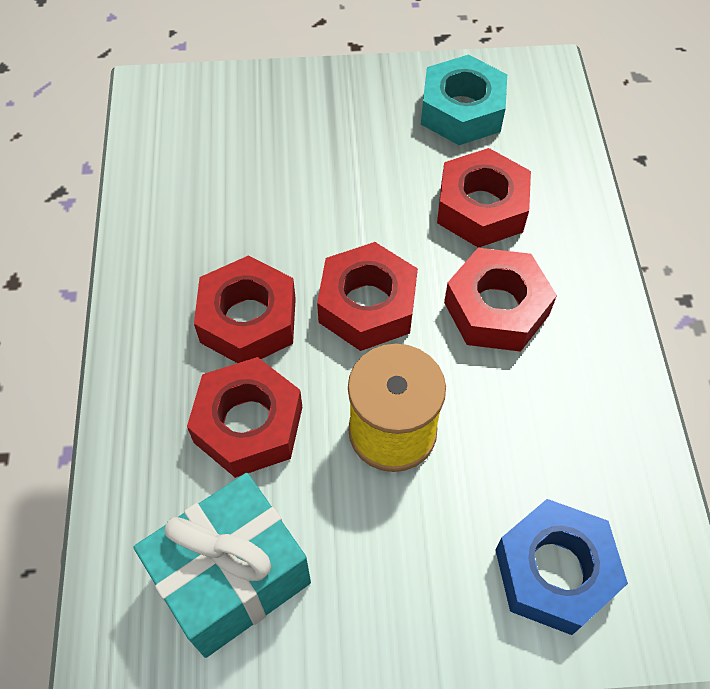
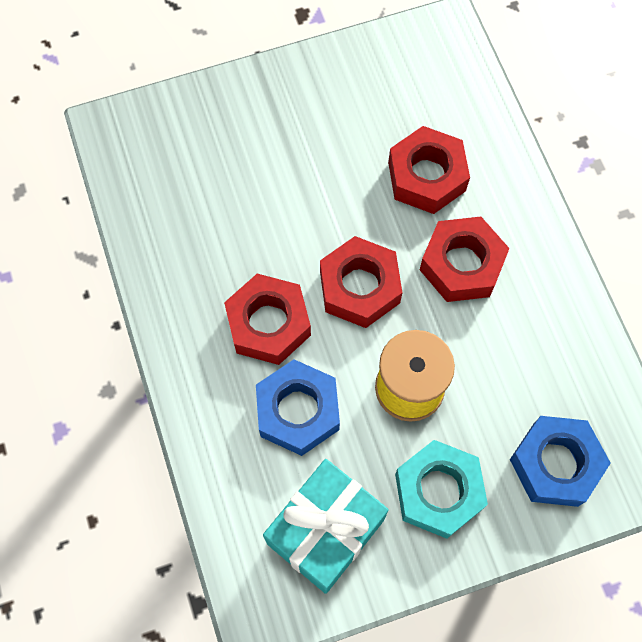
camera: 15 degrees left, 10 degrees up
(248, 424) = (298, 411): red nut -> blue nut
(462, 111) = (386, 86): turquoise nut -> turquoise nut (438, 491)

